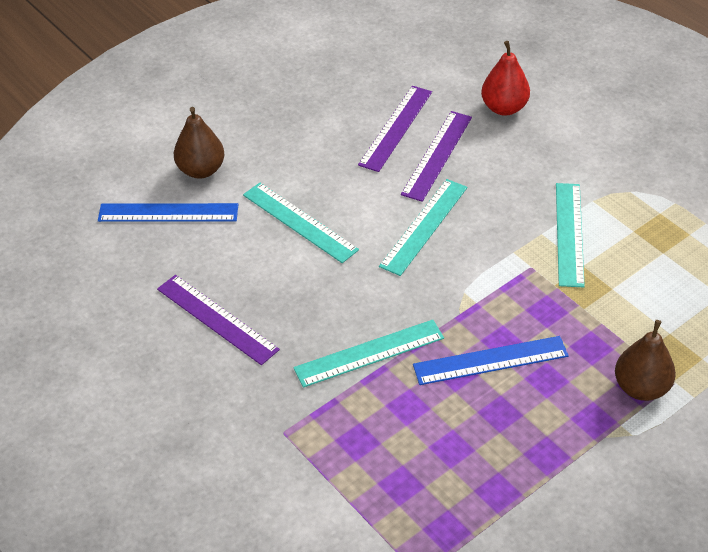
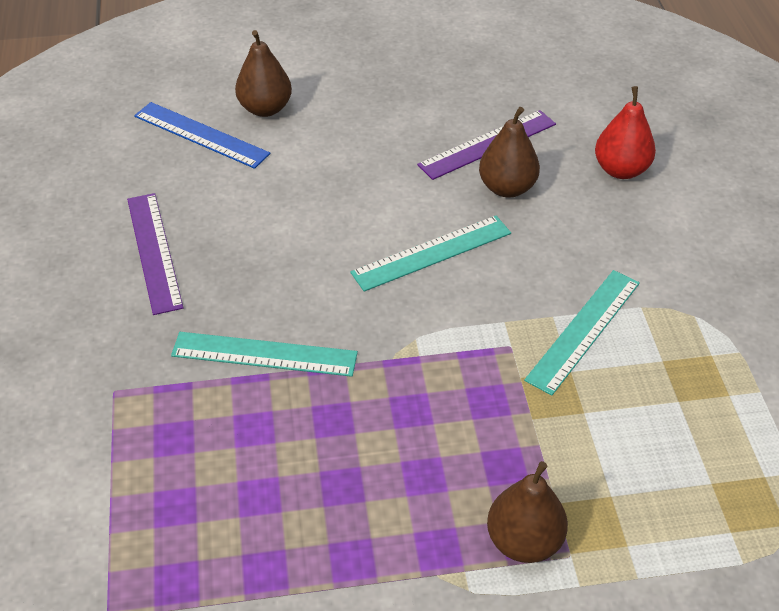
camera: 30 degrees right, 0 degrees up
(300, 222) = (313, 195): turquoise ruler -> none
(437, 155) = (507, 188): purple ruler -> brown pear
(490, 361) = (380, 424): blue ruler -> none

